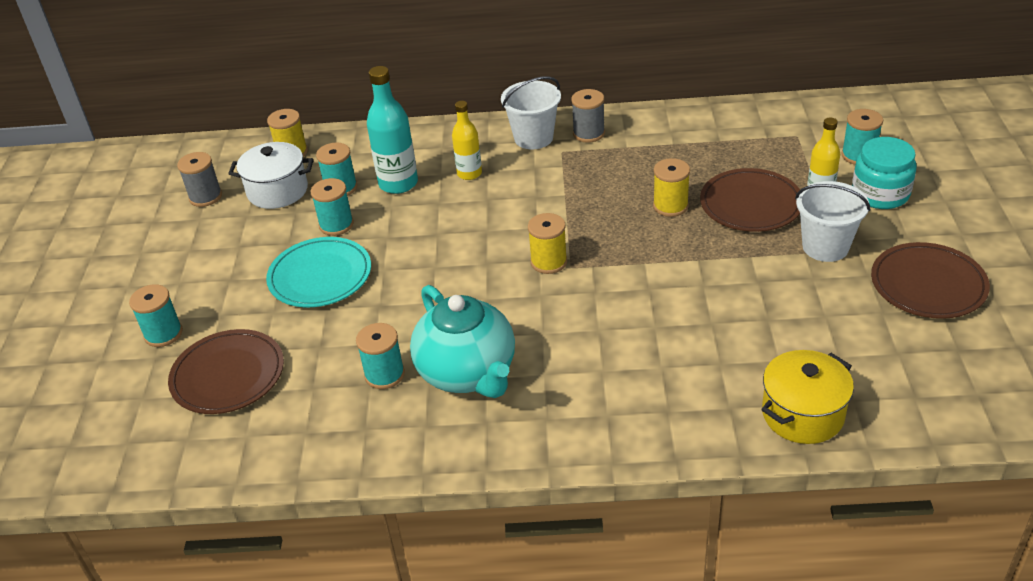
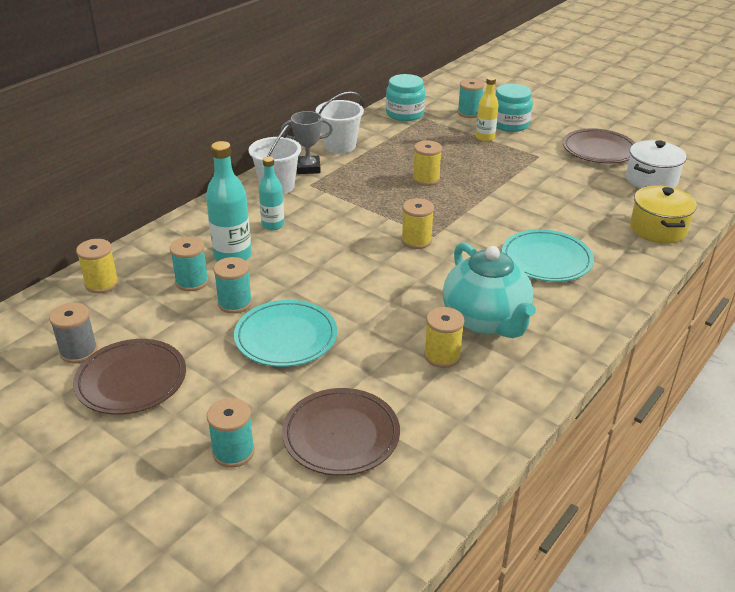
camera: 55 degrees left, 5 degrees down
(277, 191) = (140, 312): white pot -> white pot (651, 180)
(384, 374) = (442, 356): turquoise spool -> yellow spool
(468, 373) = (485, 320): turquoise teapot -> turquoise teapot turned 60 degrees clockwise
(469, 173) = (273, 225): yellow bottle -> turquoise bottle
(588, 133) = (308, 168): grey spool -> grey trophy
(623, 360) = (546, 259): none -> turquoise plate
(751, 204) = (463, 158): brown plate -> brown plate (131, 380)
(784, 121) = (404, 114): none -> turquoise jar
(825, 247) = (531, 158): white bucket -> white bucket (340, 146)

